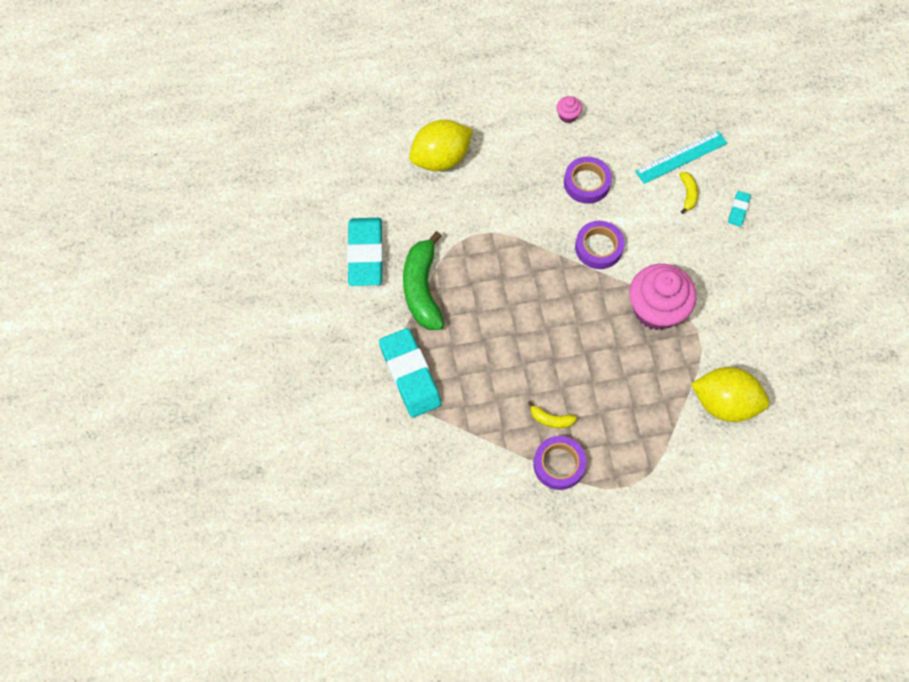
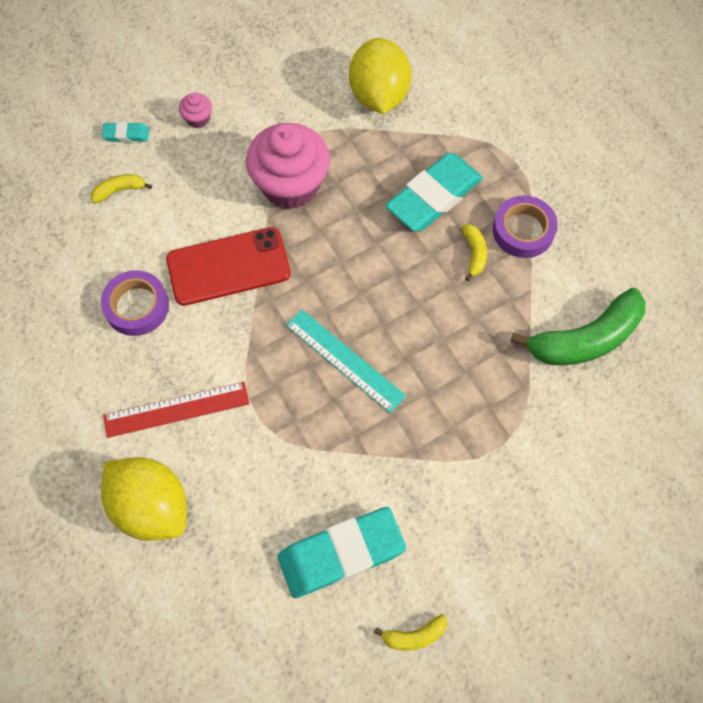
camera: 110 degrees left, 0 degrees up
(298, 278) = (414, 636): none -> yellow banana
(410, 375) = (489, 428): turquoise eraser -> turquoise eraser (433, 196)
(422, 289) = (365, 457): green banana -> green banana (585, 339)
(500, 188) = (176, 410): none -> red ruler
(568, 115) = (33, 360): pink cupcake -> pink cupcake (198, 118)
(598, 247) = (228, 267): purple tape -> red phone
(681, 157) = (66, 210): turquoise ruler -> turquoise ruler (345, 360)

